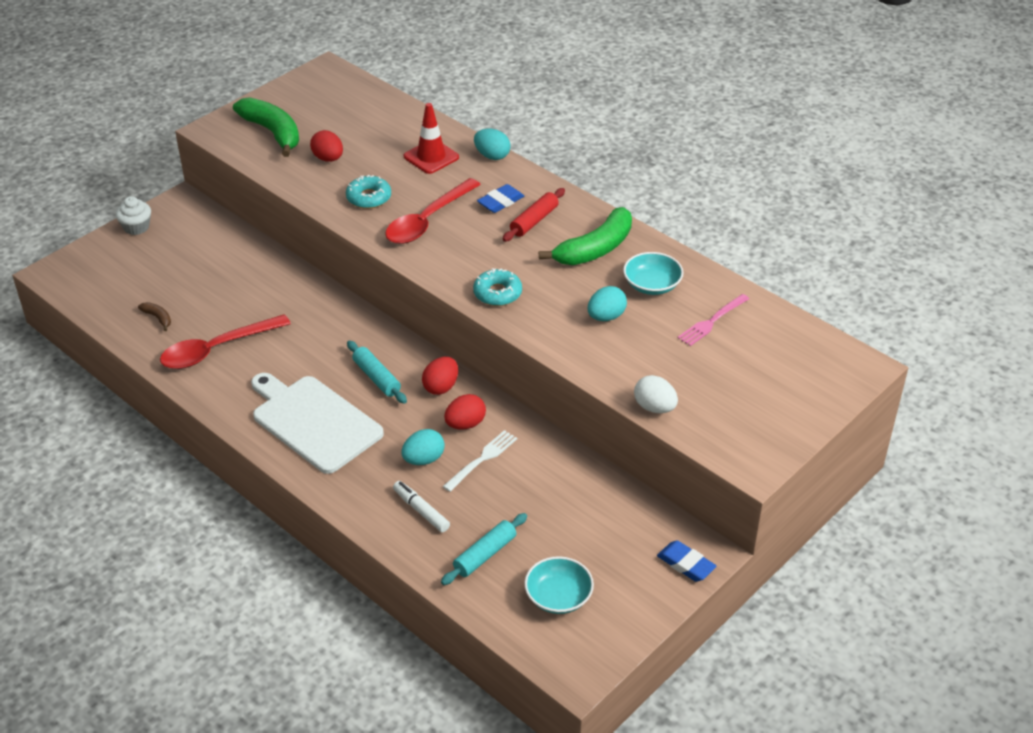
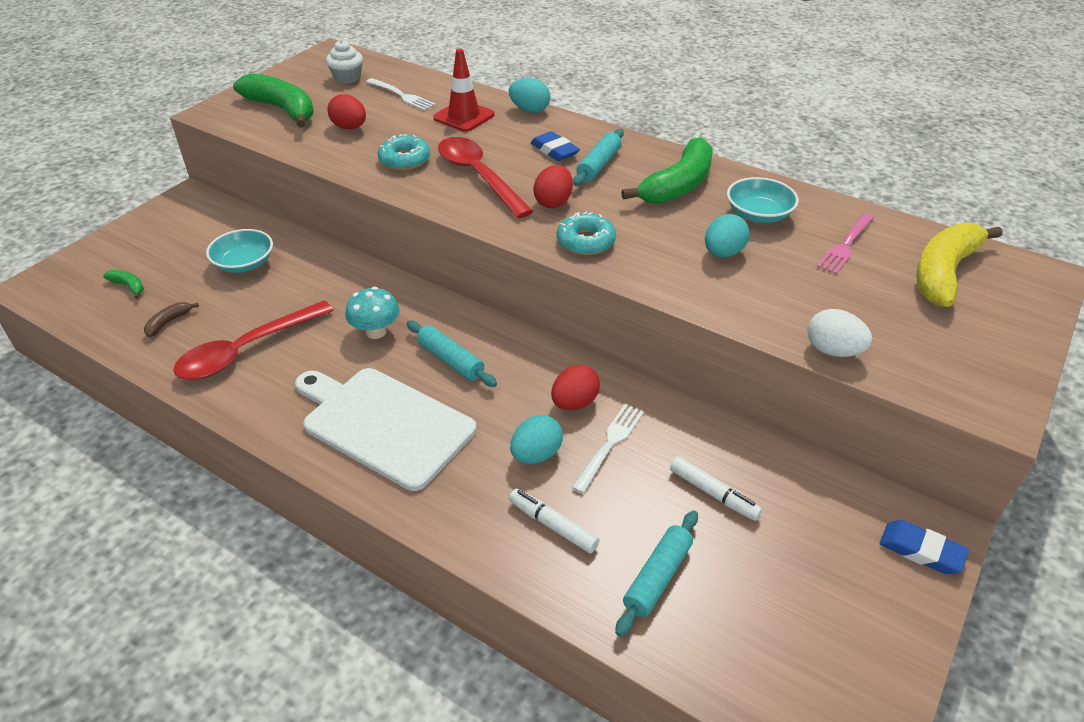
camera: 10 degrees left, 0 degrees up
(128, 282) = (129, 286): none -> green banana
(136, 227) = (136, 227): white cupcake -> white cupcake (347, 78)
(158, 318) = (168, 322): brown banana -> brown banana turned 90 degrees counterclockwise
(322, 346) = (376, 332): none -> turquoise mushroom
(381, 127) = (402, 95): none -> white fork
(427, 221) = (478, 176): red spoon -> red spoon turned 120 degrees clockwise
(441, 387) = (531, 362): red egg -> red egg (553, 202)
(500, 202) = (554, 150): blue eraser -> blue eraser turned 75 degrees counterclockwise
(534, 221) = (598, 165): red rolling pin -> turquoise rolling pin
(548, 505) = (713, 493): none -> white marker
(558, 596) = (779, 626): turquoise bowl -> turquoise bowl (244, 263)
(780, 355) = (944, 273): none -> yellow banana

